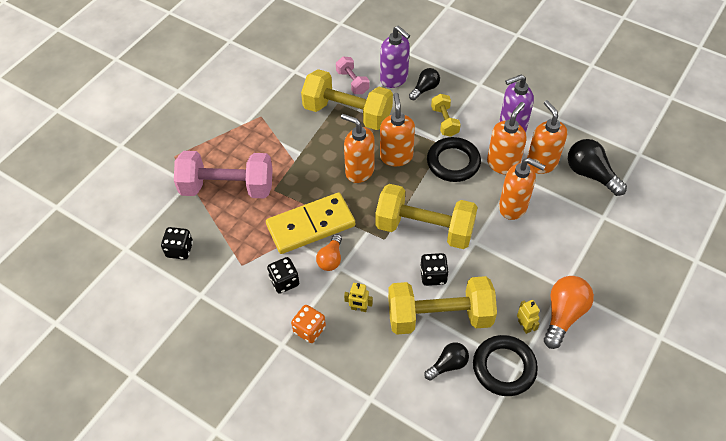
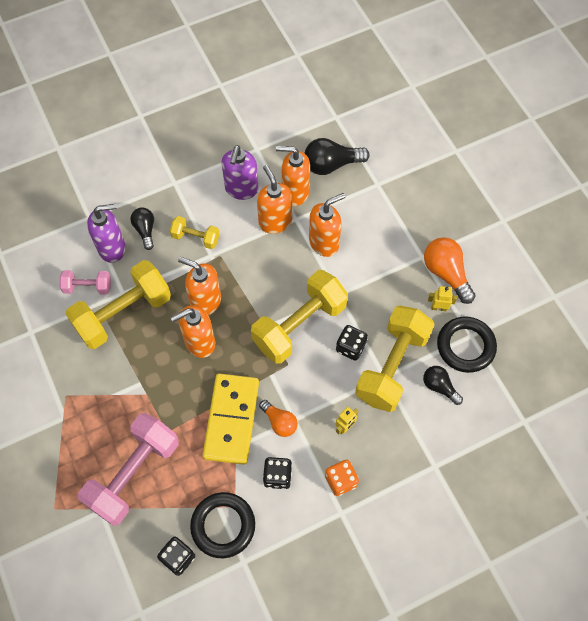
camera: 60 degrees left, 10 degrees up
(448, 365) = (439, 387): black light bulb -> black light bulb turned 45 degrees counterclockwise
(453, 162) = (245, 259): black ring -> black ring (223, 526)

